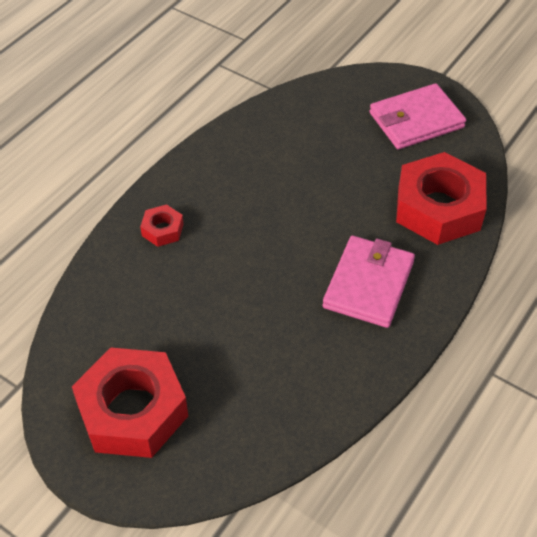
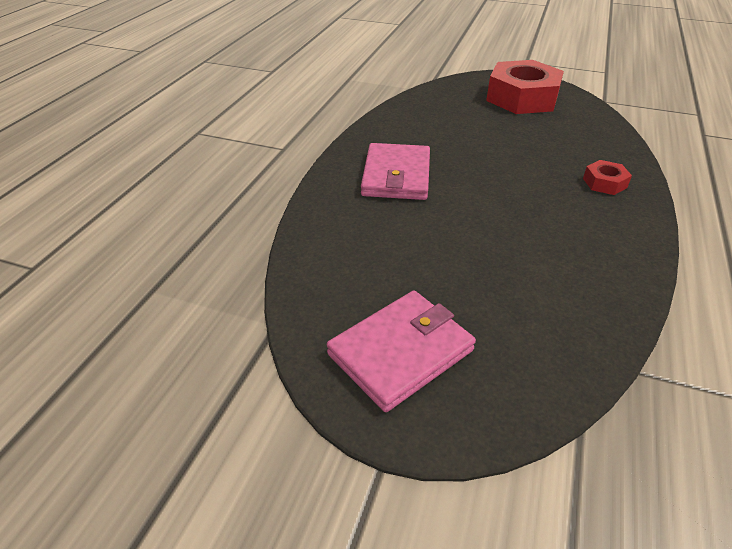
camera: 165 degrees right, 10 degrees down
(438, 208) = (345, 245): red nut -> none

